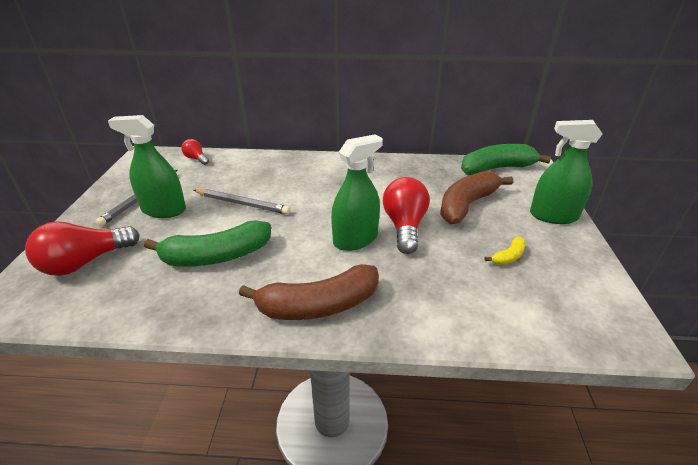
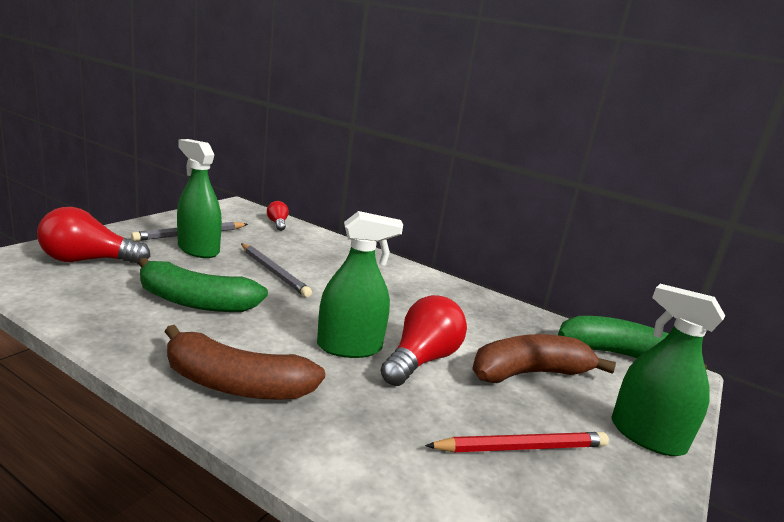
camera: 25 degrees right, 15 degrees down
(508, 256) = (522, 447): yellow banana -> red pencil

